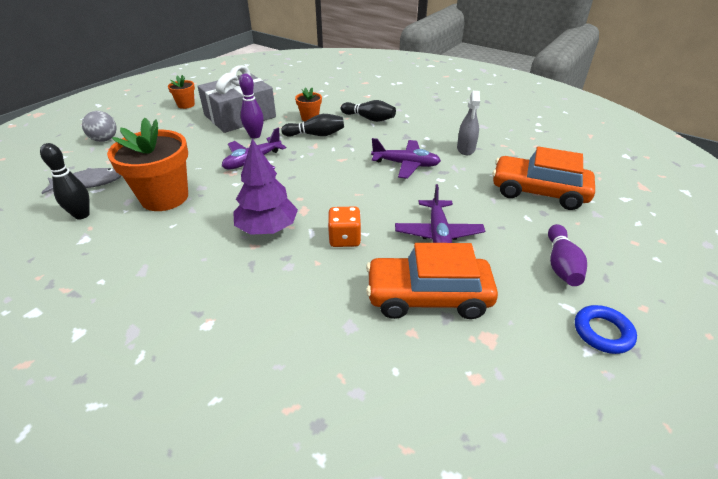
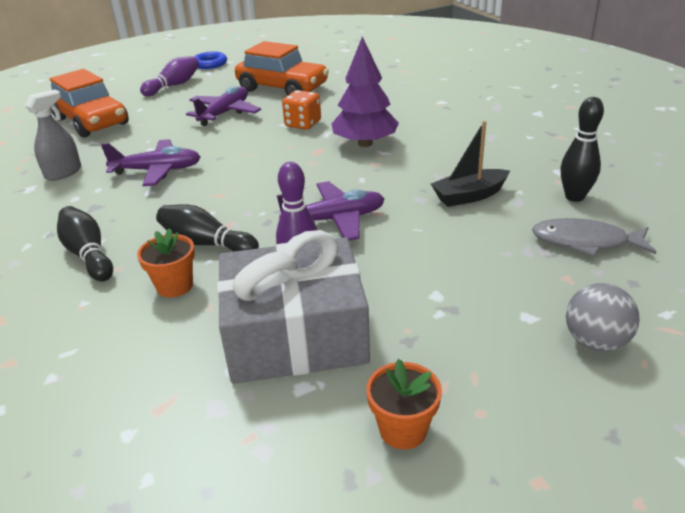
camera: 150 degrees left, 5 degrees down
(165, 197) = (469, 196): orange flower pot -> black boat
(406, 164) = (157, 171): purple plane -> purple plane turned 135 degrees clockwise

